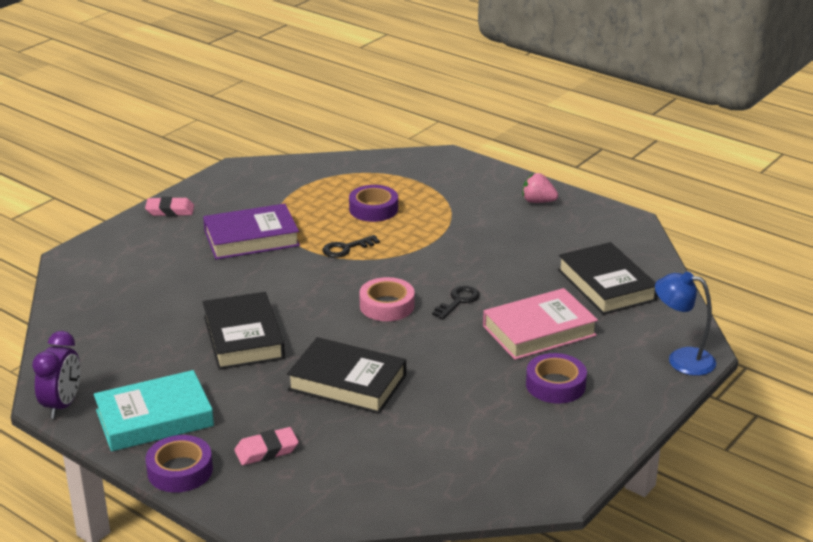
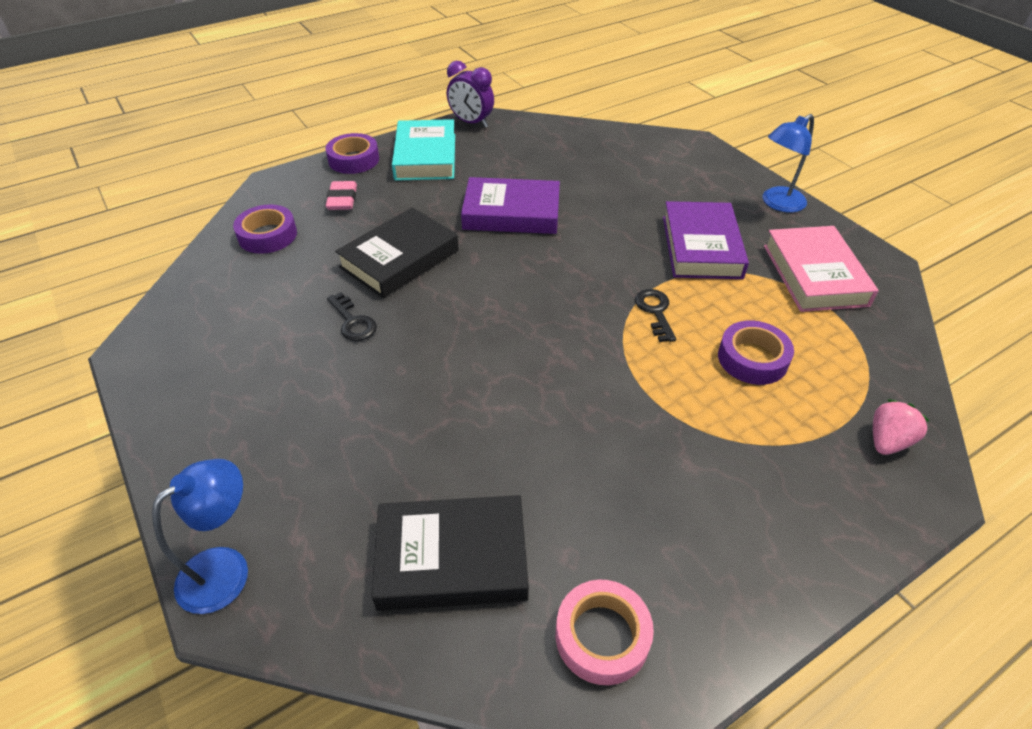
camera: 110 degrees right, 15 degrees up
(170, 210) = (777, 203): pink eraser -> blue lamp
(243, 337) = (511, 213): black book -> purple book
(387, 305) = (516, 315): pink tape -> pink tape (602, 636)
(458, 301) = (495, 377): black key -> black key (353, 322)
(538, 201) = (743, 569): pink strawberry -> pink strawberry (887, 441)
(539, 331) = (390, 433): pink book -> pink book (814, 275)
(555, 385) = (281, 409): purple tape -> purple tape (267, 235)

